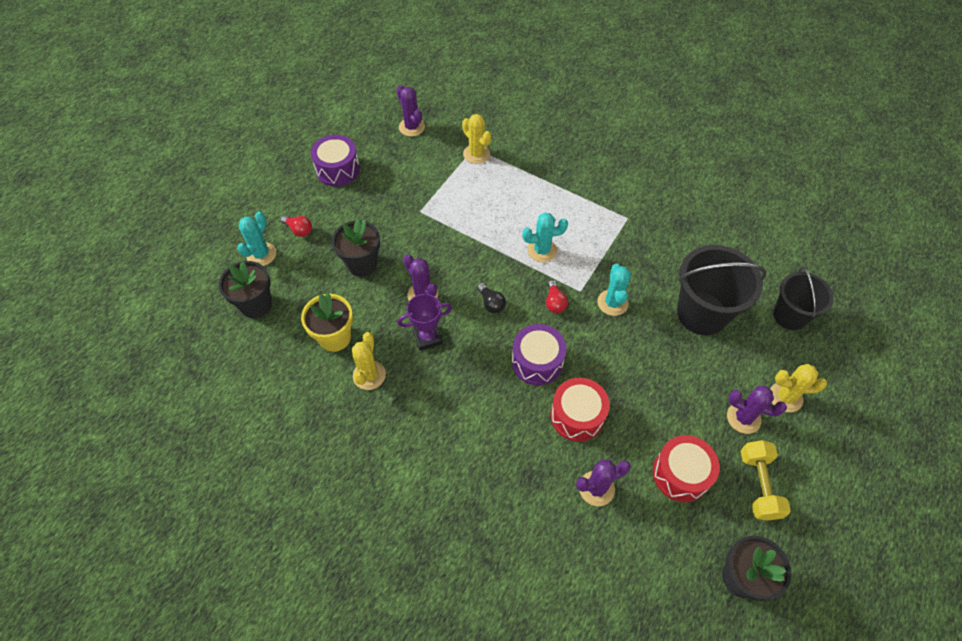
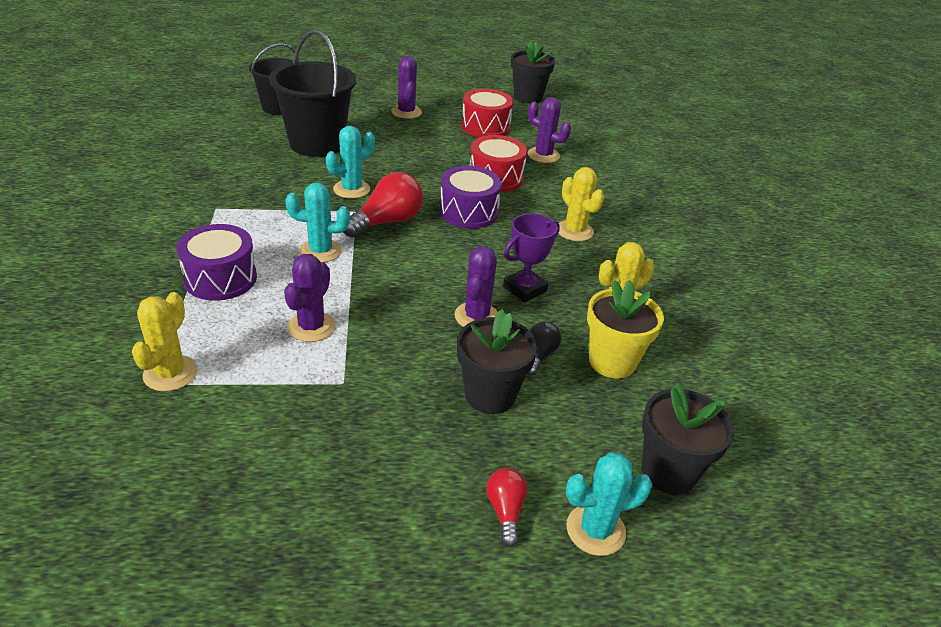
camera: 130 degrees left, 20 degrees down
(338, 169) = (329, 545): purple drum -> purple drum (220, 278)
(411, 127) = (138, 493): purple cactus -> purple cactus (311, 327)
(427, 337) = (525, 289): purple trophy -> purple trophy turned 75 degrees counterclockwise
(491, 303) = (432, 261): black light bulb -> black light bulb (539, 355)
(542, 250) = (320, 251): turquoise cactus -> turquoise cactus turned 45 degrees counterclockwise
(554, 302) = (387, 222): red light bulb -> red light bulb, size x1.80
(758, 485) = (455, 100): yellow dumbbell -> none
(785, 397) = (367, 100): yellow cactus -> yellow cactus (574, 231)

